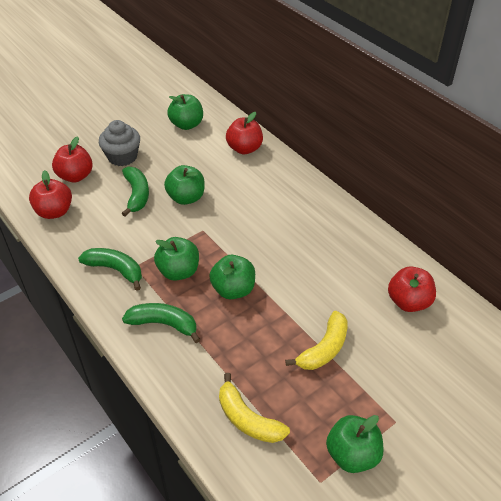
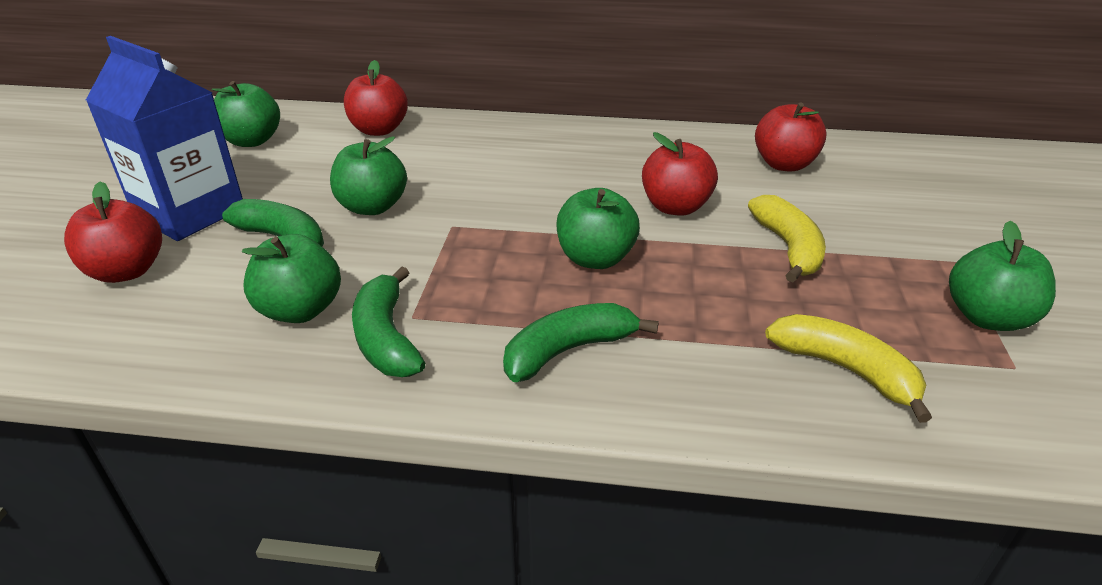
camera: 45 degrees left, 10 degrees down
(54, 212) = (148, 333): red apple -> red apple (675, 207)
(115, 270) = (386, 338): green banana -> green banana turned 90 degrees counterclockwise
(122, 157) = (190, 212): grey cupcake -> blue carton
(178, 271) = (491, 283): green apple -> green apple (300, 310)
(248, 419) = (845, 370): yellow banana -> yellow banana turned 135 degrees counterclockwise

